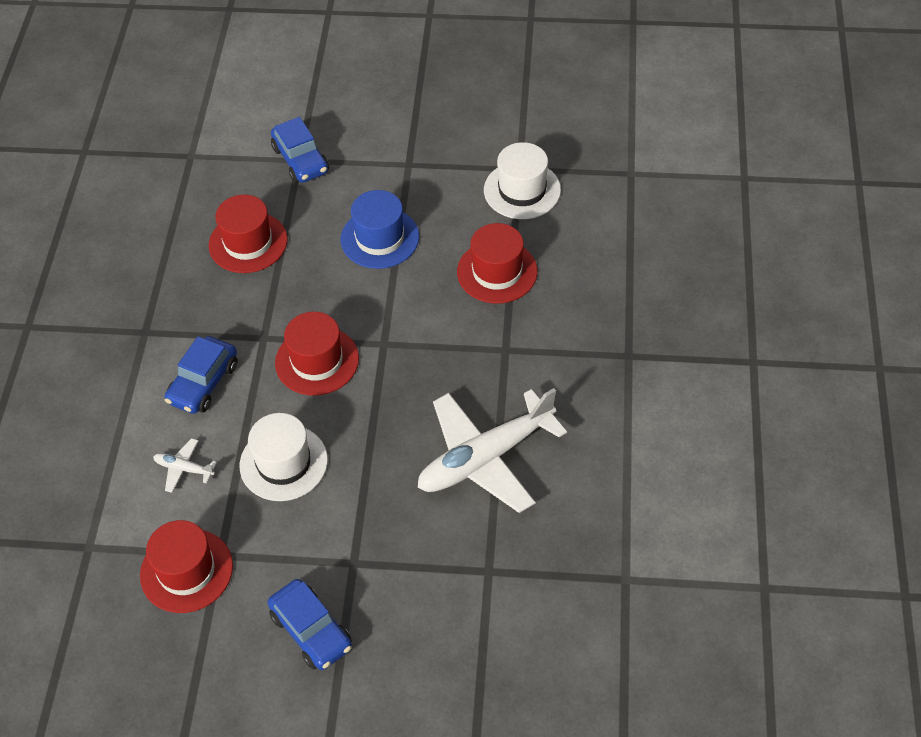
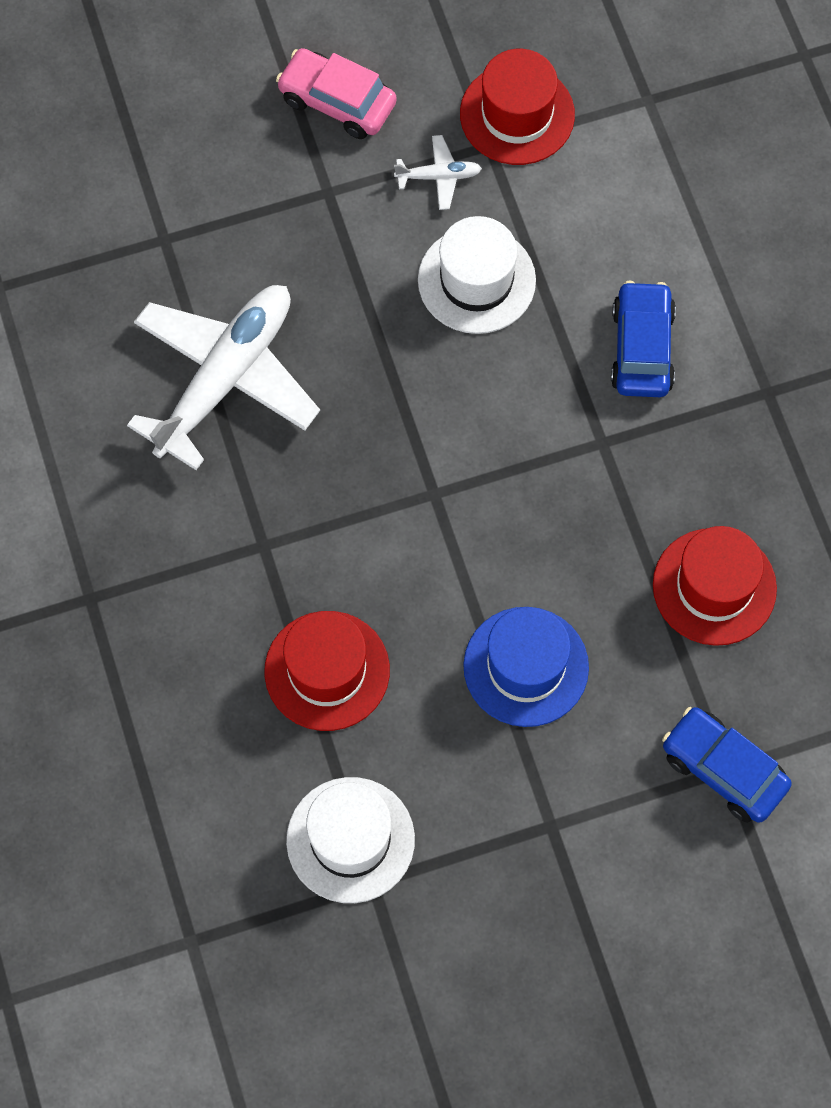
camera: 155 degrees right, 15 degrees up
(184, 469) = (595, 229): white plane -> white plane (439, 176)
(311, 631) = (337, 102): blue car -> pink car
(317, 361) = (511, 434): red hat -> none

